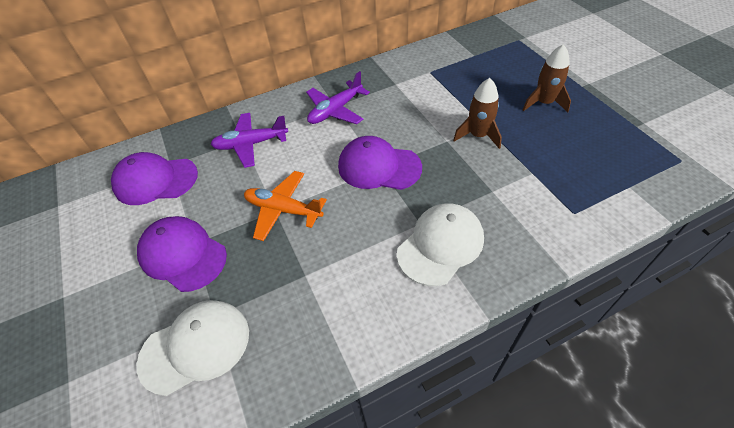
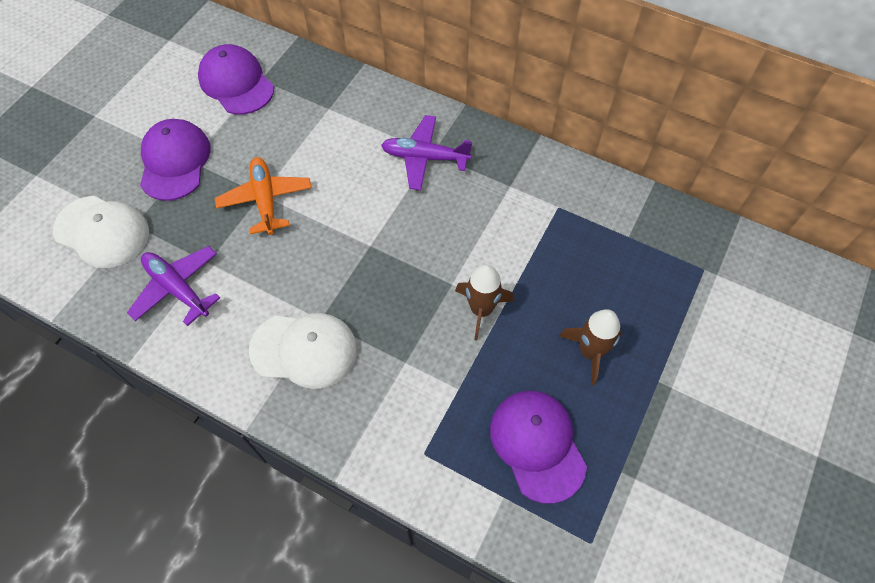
camera: 50 degrees right, 10 degrees up
(251, 144) = (327, 120): purple plane -> purple plane (177, 288)
(379, 167) = (370, 243): purple cap -> purple cap (537, 445)

